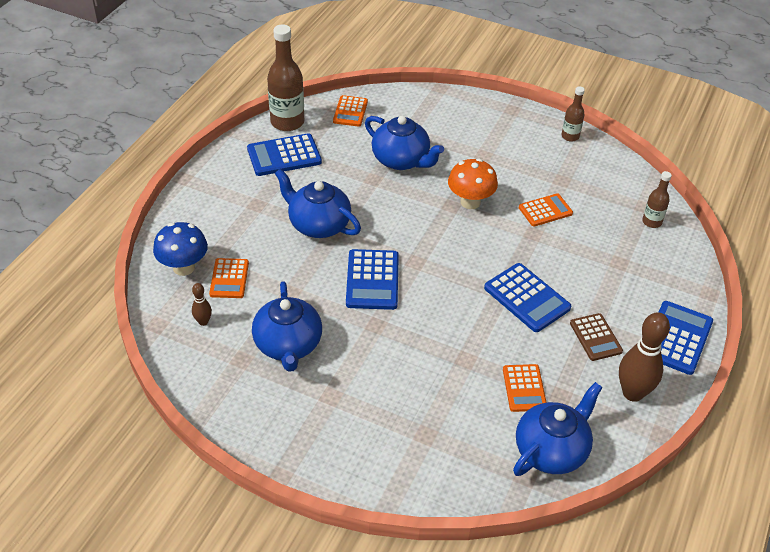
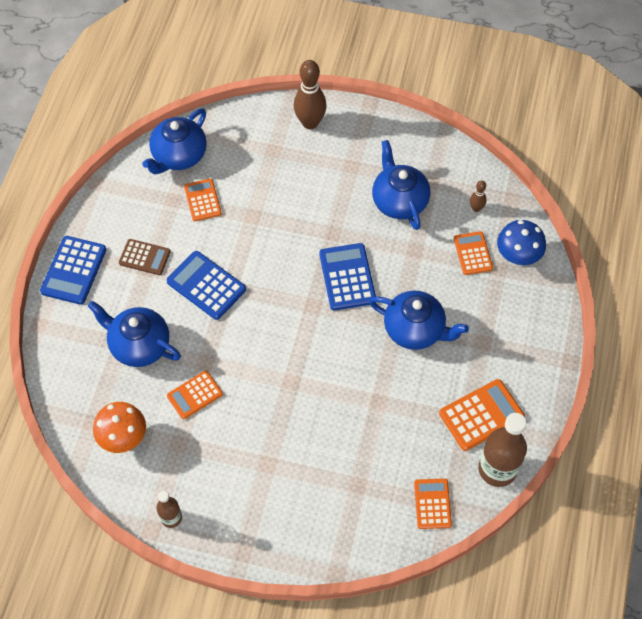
camera: 170 degrees right, 15 degrees up
(284, 156) = (481, 415): blue calculator -> orange calculator
(401, 160) = (355, 436): blue teapot -> blue teapot (139, 345)
(470, 202) = (272, 390): orange mushroom -> orange mushroom (123, 438)
(595, 337) = (144, 257): brown calculator -> brown calculator turned 135 degrees clockwise
(632, 393) = (115, 212): brown bowling pin -> brown bowling pin (310, 123)
(652, 222) = (85, 402): brown bottle -> none

